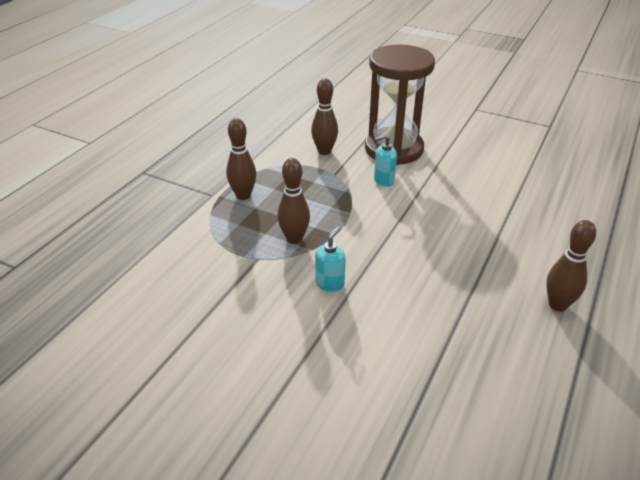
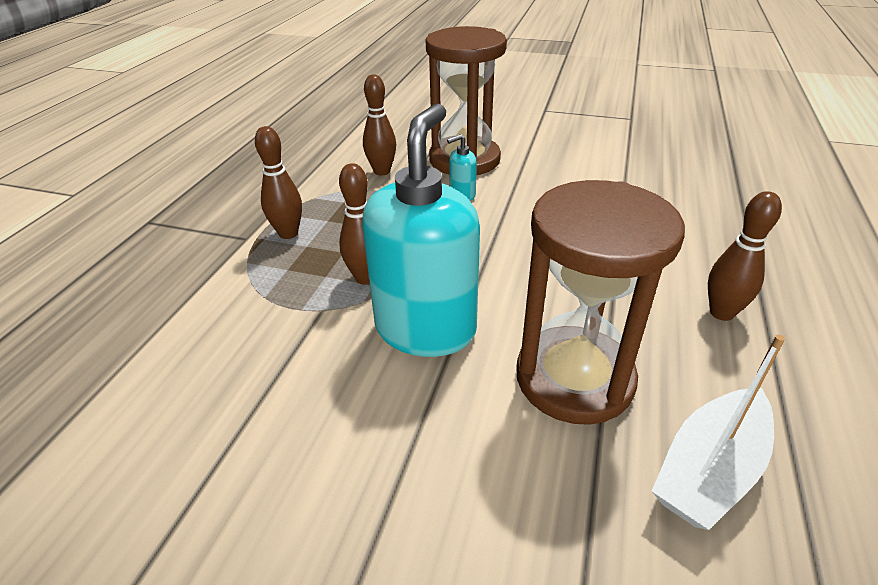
camera: 10 degrees left, 0 degrees up
(330, 283) = (426, 329): turquoise soap dispenser -> turquoise soap dispenser, size x2.47
(427, 335) = (574, 378): none -> brown hourglass
(502, 410) = (709, 469): none -> white boat

